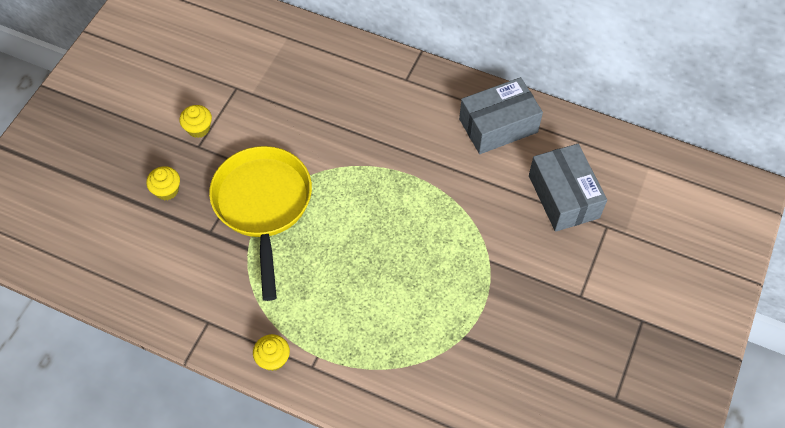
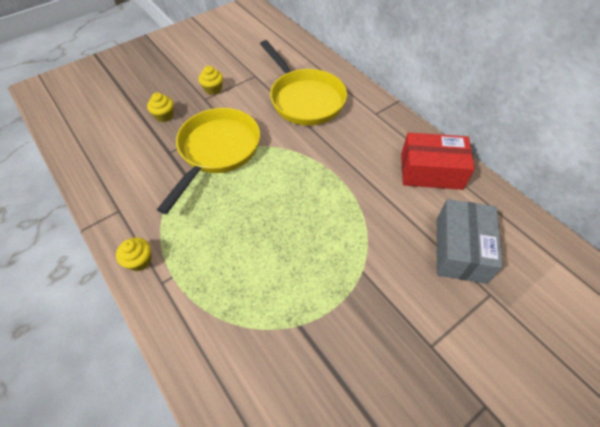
camera: 30 degrees right, 5 degrees down
(316, 95) = (304, 99): none -> yellow pan
(498, 125) = (431, 171): grey box -> red box

